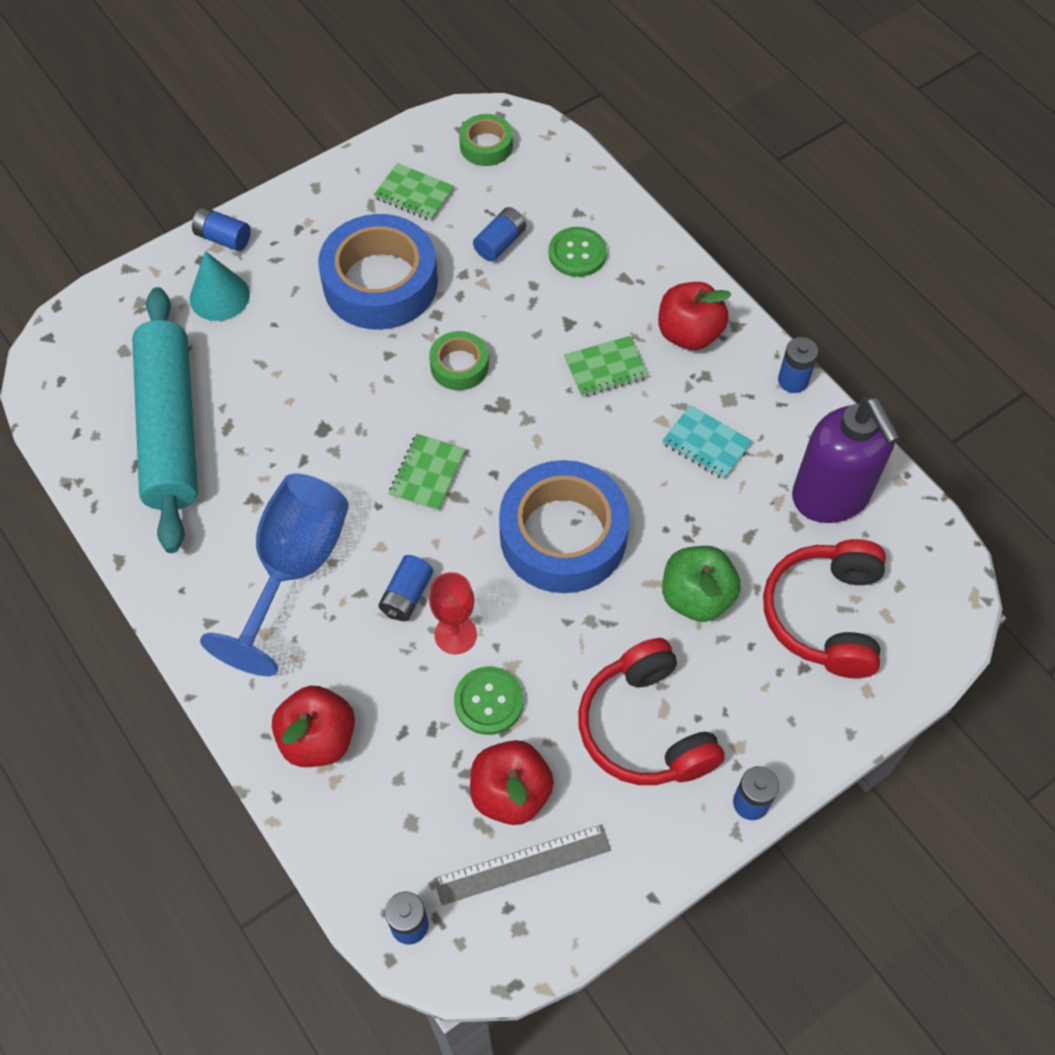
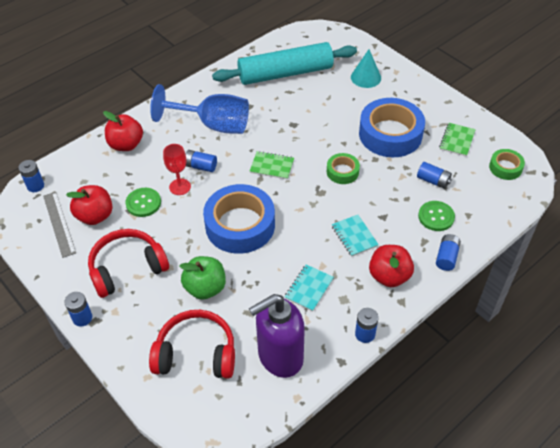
camera: 85 degrees right, 10 degrees down
(223, 238) = (403, 73): blue battery -> blue battery (446, 257)
(605, 368) = (354, 236): green notebook -> turquoise notebook

